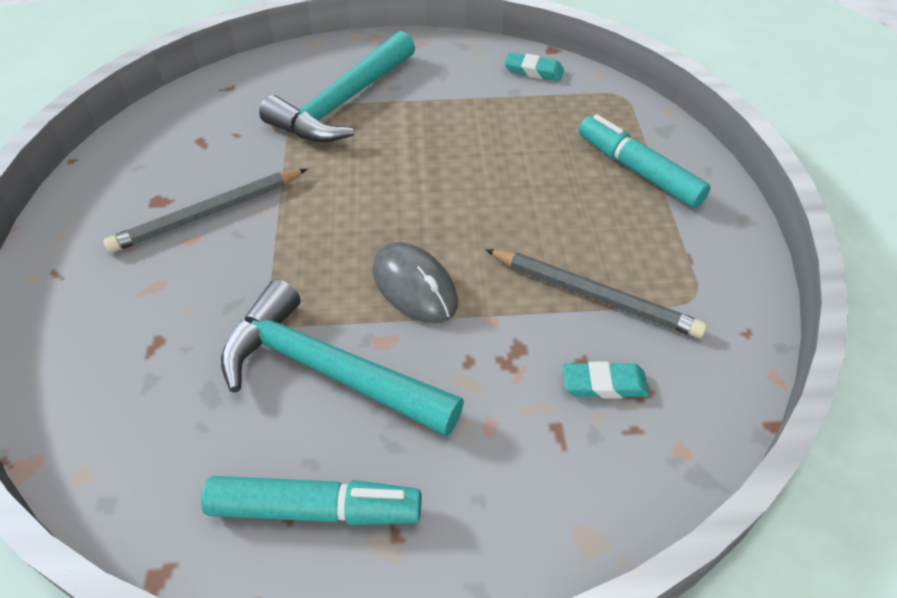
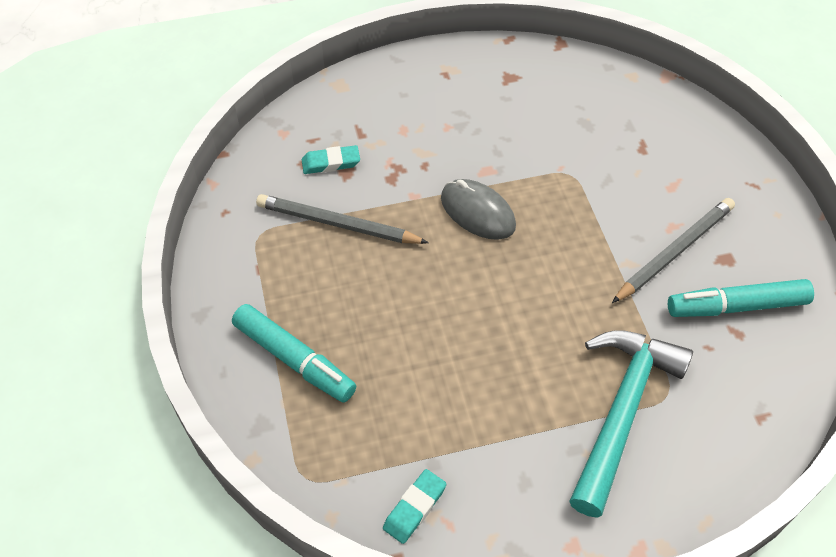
camera: 170 degrees right, 5 degrees up
(315, 509) = (493, 78): turquoise marker -> turquoise marker (736, 306)
(327, 370) = (517, 146): turquoise hammer -> none
(533, 71) = (415, 508): turquoise eraser -> turquoise eraser turned 60 degrees counterclockwise

